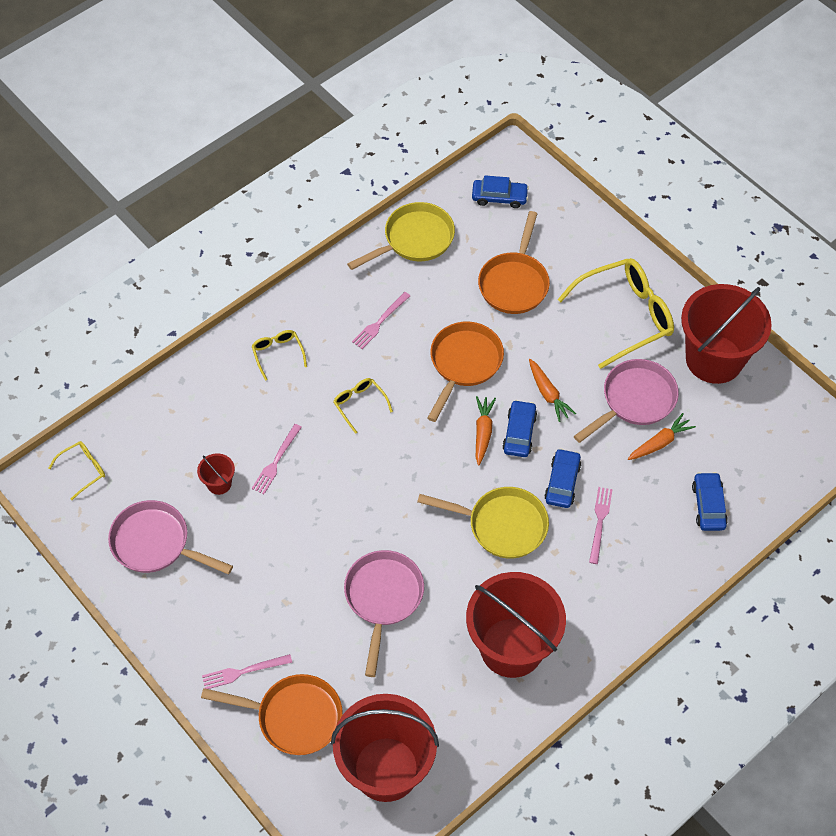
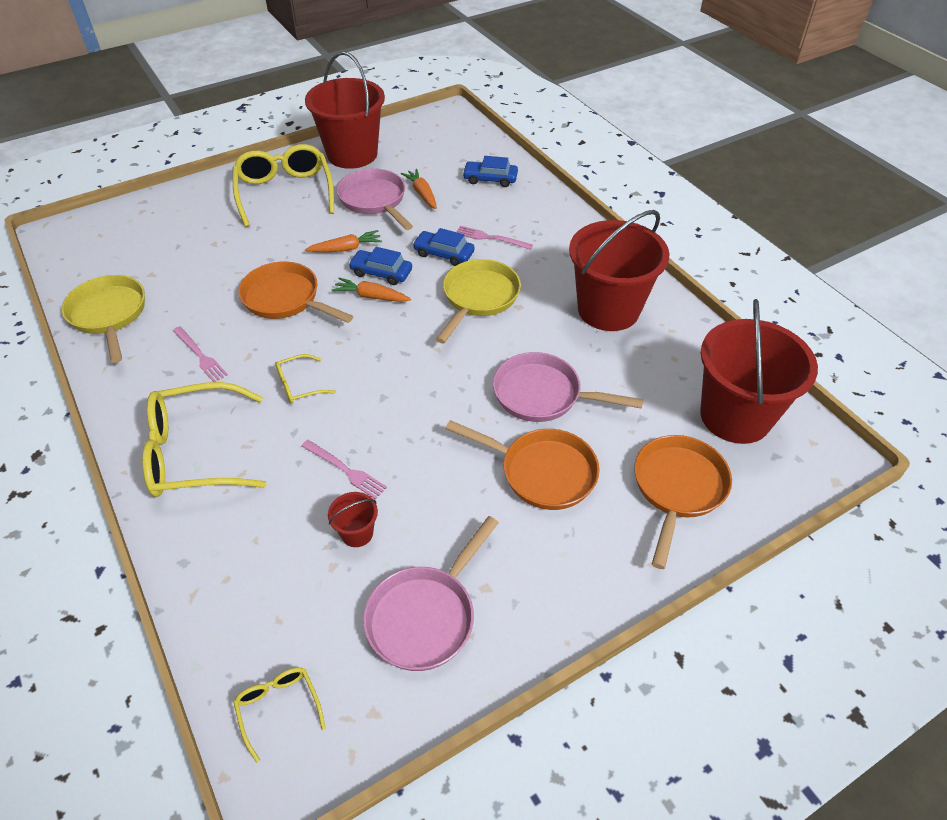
camera: 80 degrees left, 10 degrees down
(243, 671) = (619, 532): pink fork -> none
(278, 354) = (195, 452): yellow glasses -> yellow glasses, size x2.11
(499, 197) = (99, 248): blue car -> none
(514, 283) = (209, 252): orange pan -> orange pan (542, 472)

